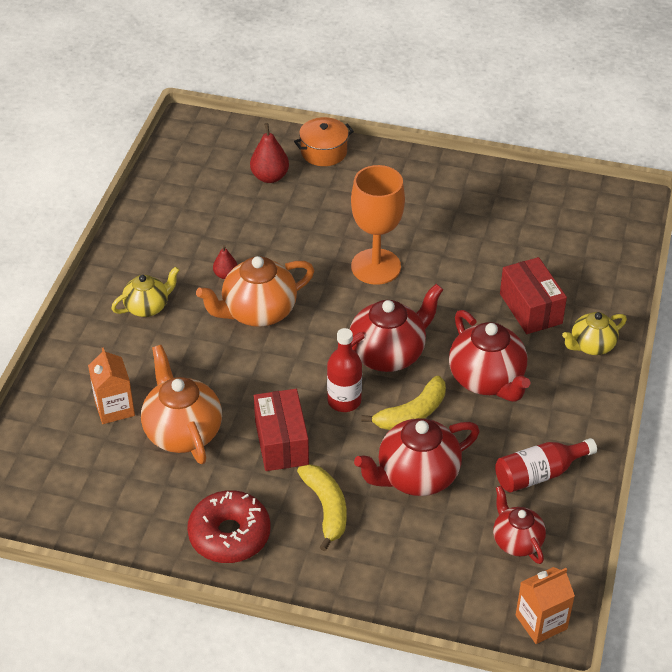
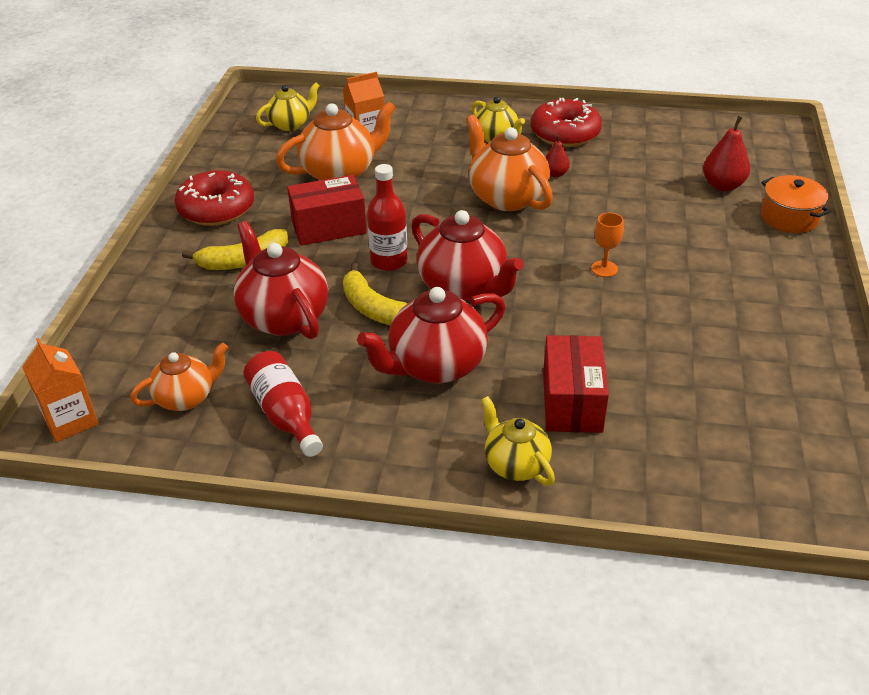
camera: 85 degrees right, 5 degrees down
(66, 473) = (290, 124): none -> yellow teapot
(154, 258) = (565, 134): none -> red donut
(376, 267) = (604, 269): orange goblet -> orange goblet, size x0.44
(516, 541) = (186, 398): red teapot -> orange teapot
(530, 308) = (572, 402): red box -> red box turned 60 degrees counterclockwise

